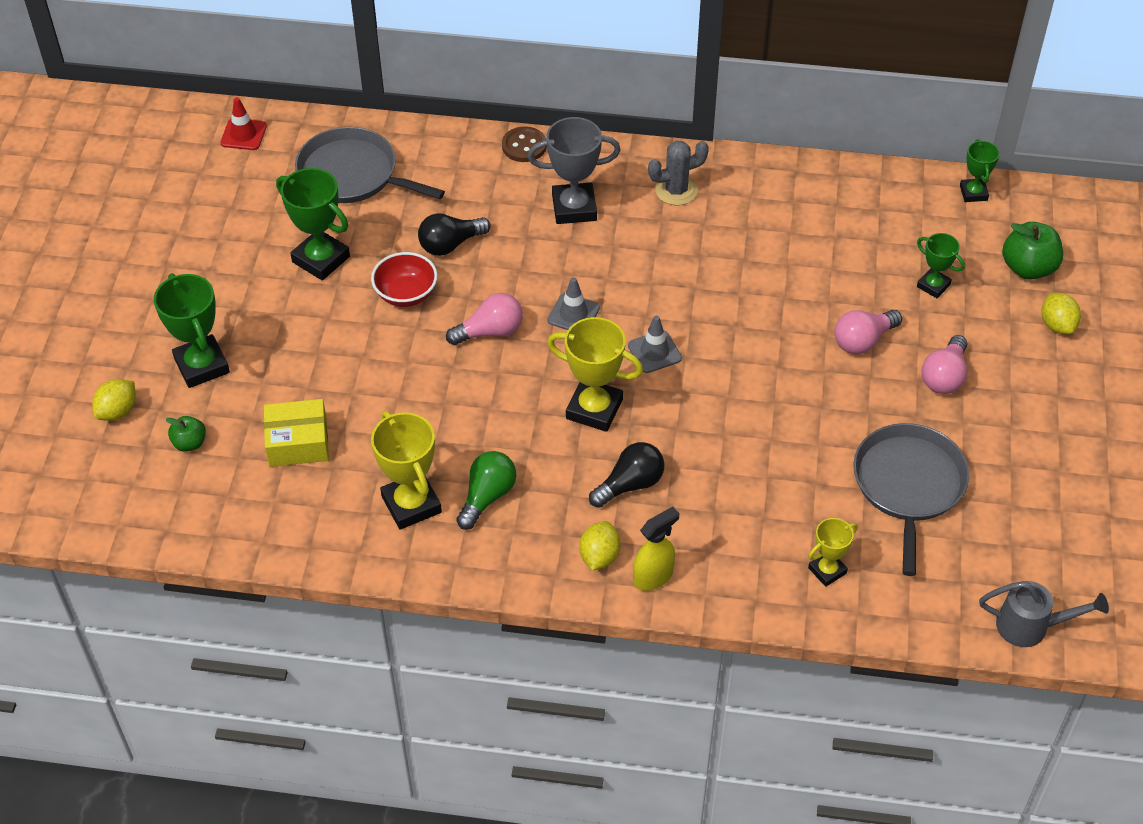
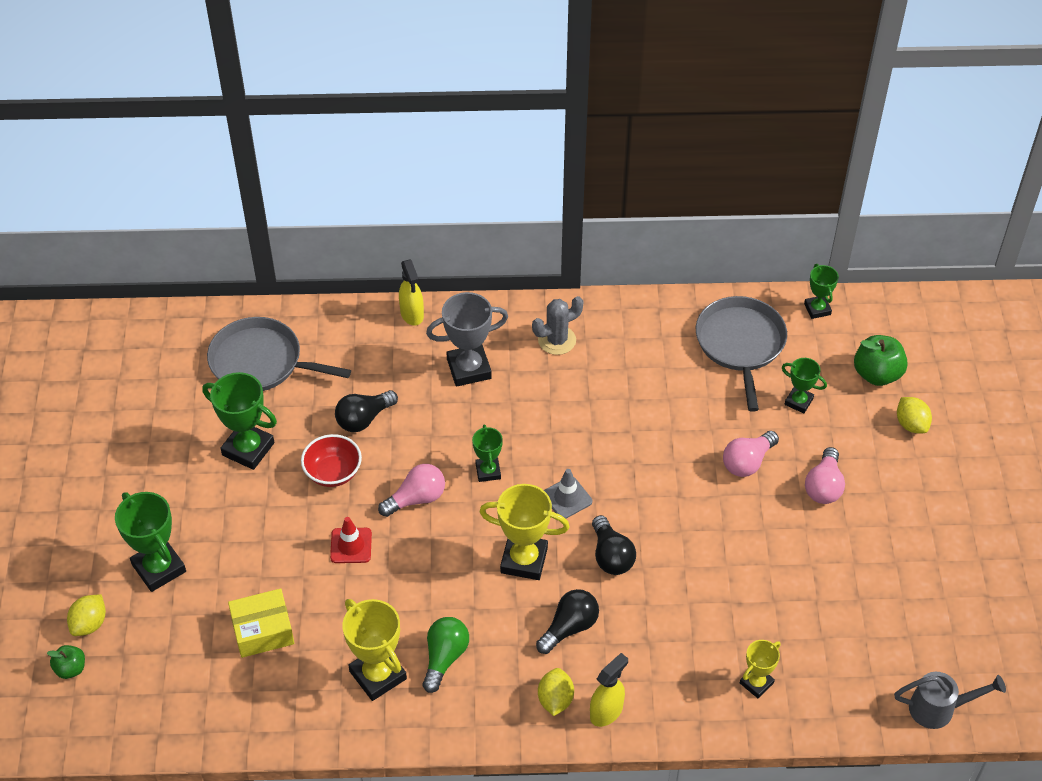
camera: 10 degrees left, 0 degrees up
(189, 443) = (163, 645): green apple -> green apple (71, 669)
(243, 134) = (152, 335): red traffic cone -> red traffic cone (351, 545)
(524, 146) = (412, 314): brown button -> yellow spray bottle
(573, 314) = (488, 471): grey traffic cone -> green trophy
(691, 417) = (611, 556): none -> black light bulb
(908, 485) = (811, 593): grey pan -> grey pan (740, 344)

